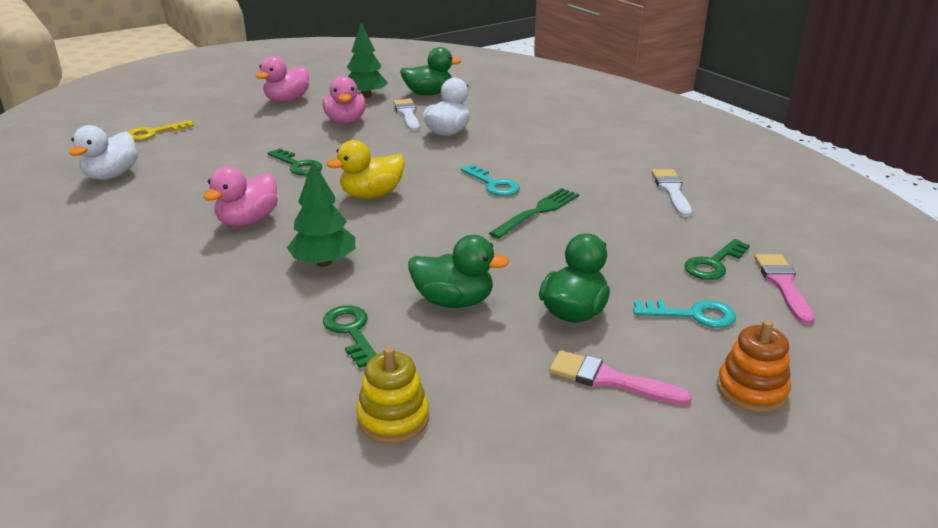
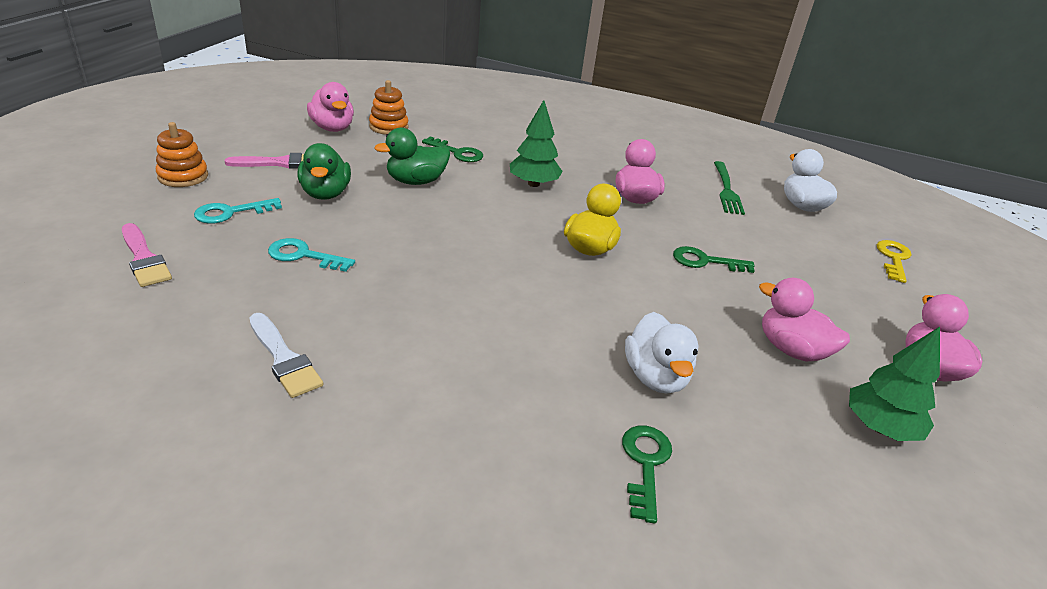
camera: 140 degrees right, 5 degrees up
(393, 418) = (389, 127): yellow stacking toy -> orange stacking toy
(407, 114) = (759, 400): white brush -> none
(428, 94) = (824, 482): green duck -> none
(489, 443) = (332, 128): none -> pink duck
(493, 184) = (499, 298): turquoise key -> turquoise key (303, 255)
(537, 212) = (422, 275): green fork -> green fork (726, 190)
(713, 264) = (216, 263): green key -> green key (645, 464)

